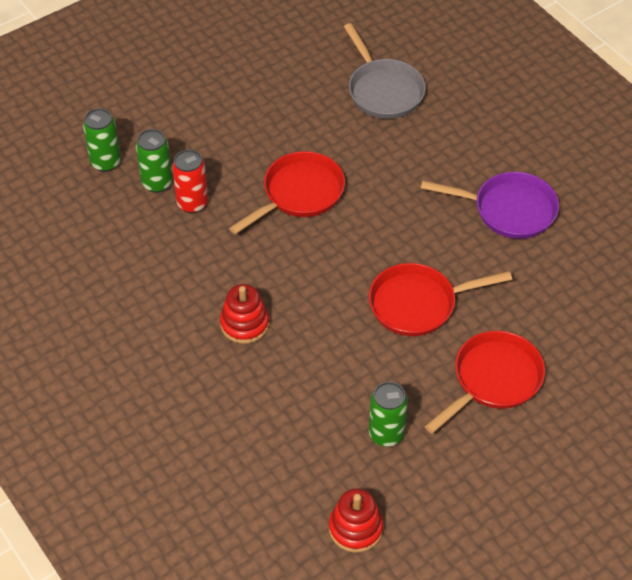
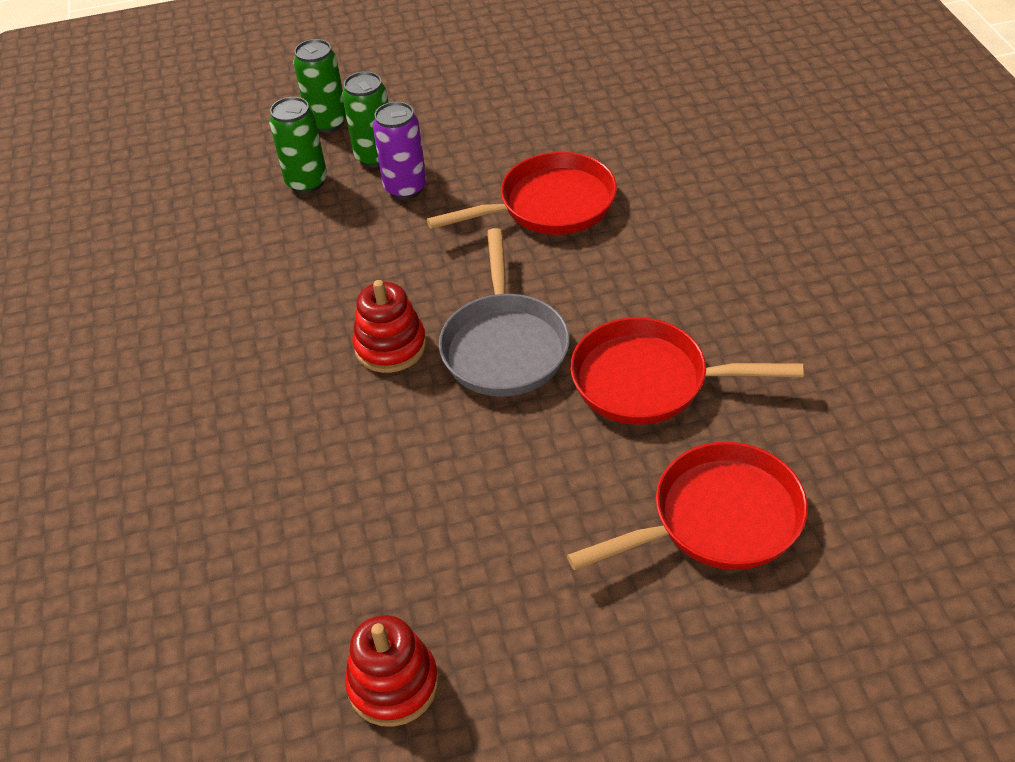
camera: 25 degrees right, 5 degrees down
(192, 203) = (405, 188): red can -> purple can
(383, 90) = (723, 110): grey pan -> grey pan (504, 346)
(386, 434) = (512, 553): green can -> green can (307, 182)
(509, 210) = (843, 288): purple pan -> none

